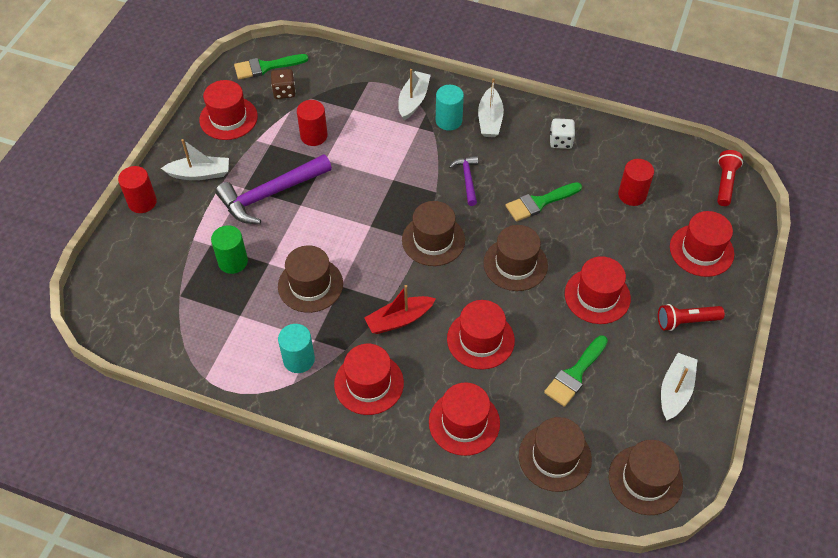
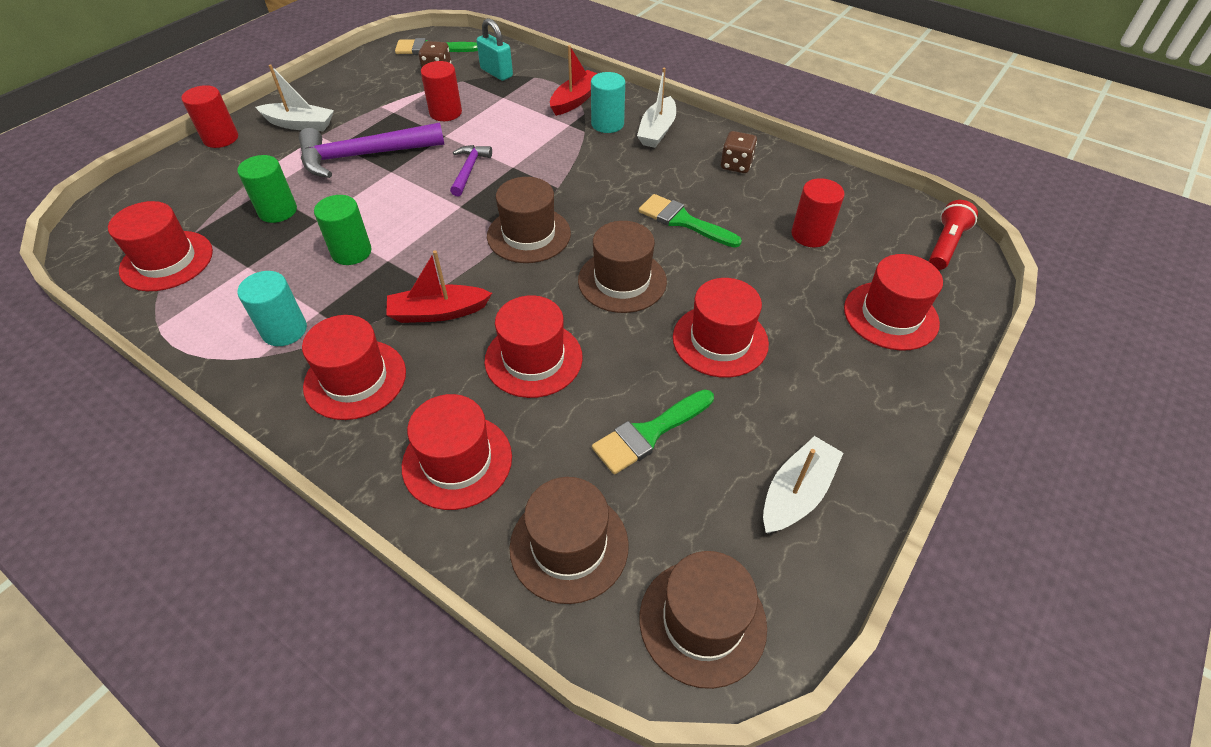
camera: 15 degrees right, 5 degrees down
(228, 118) = (364, 83): red hat -> red hat (167, 261)
(310, 285) = (351, 252): brown hat -> green cylinder
(335, 83) = (496, 73): none -> turquoise padlock
(413, 100) = (576, 100): white boat -> red boat
(467, 179) = (602, 181): purple hammer -> purple hammer (469, 170)
(539, 202) = (683, 221): green brush -> green brush turned 45 degrees clockwise
(560, 141) = (736, 165): white dice -> brown dice
(686, 321) = (842, 400): red flashlight -> none

